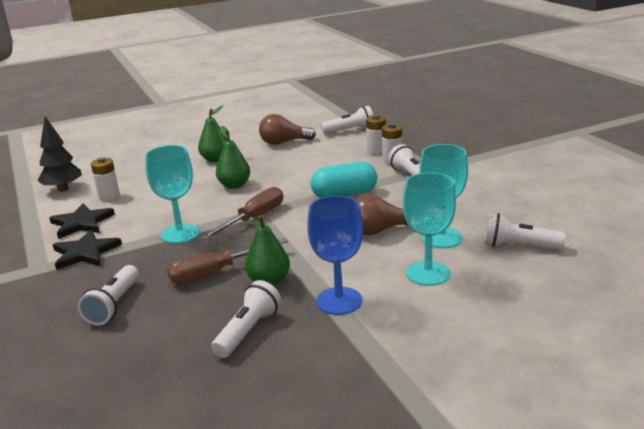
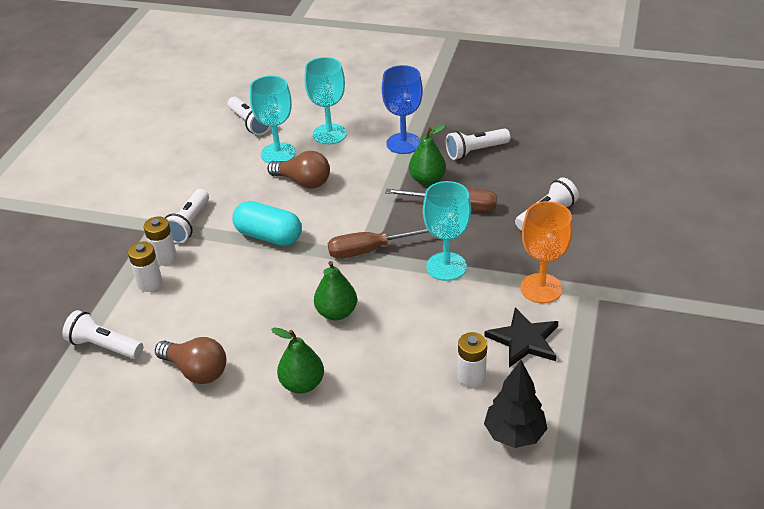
camera: 140 degrees left, 15 degrees up
(85, 253) = (541, 288): black star -> orange goblet

